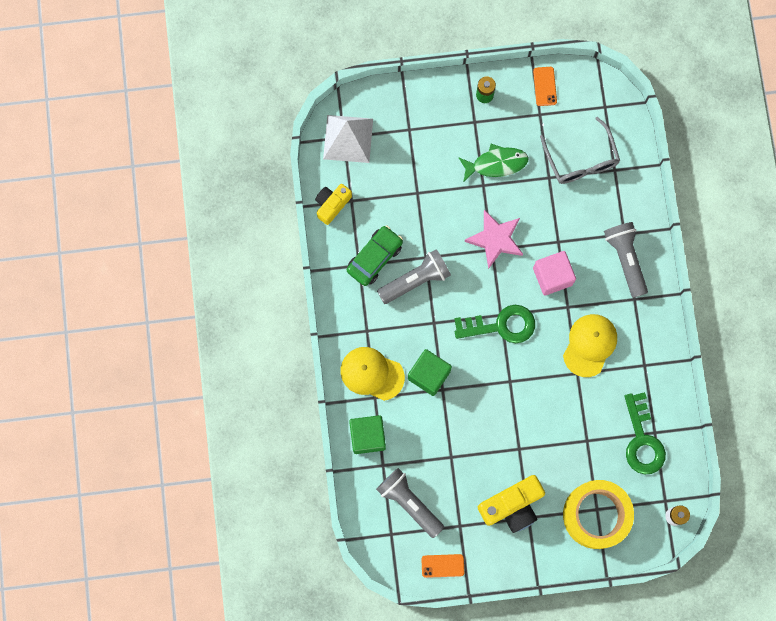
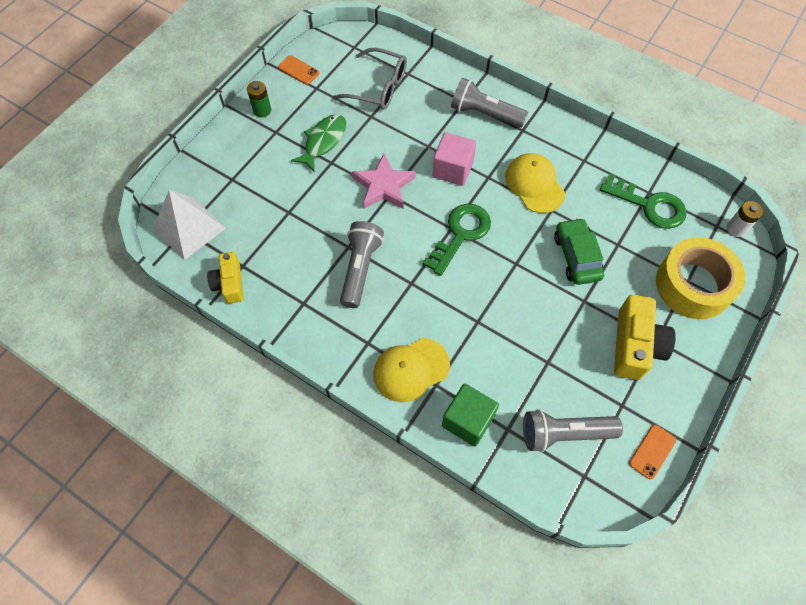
camera: 50 degrees left, 15 degrees down
(374, 258) = (309, 286): green car -> green car (576, 257)
(429, 375) = (454, 322): green cube -> none

